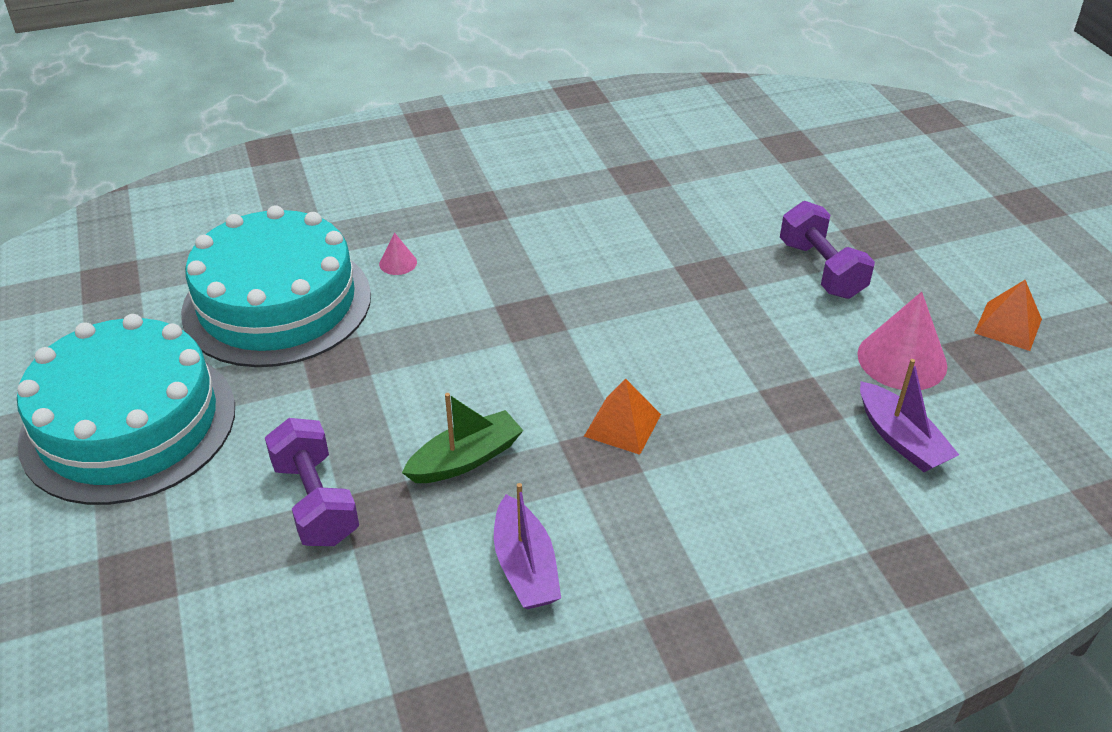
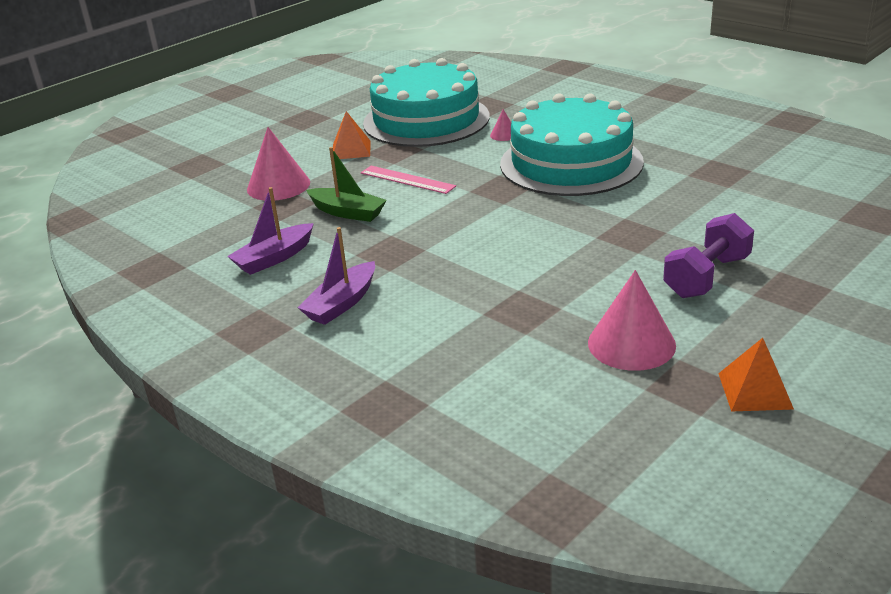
camera: 65 degrees right, 10 degrees down
(129, 424) = (295, 124): turquoise cake -> turquoise cake (571, 163)
(315, 501) = (278, 185): purple dumbbell -> pink cone
(430, 379) = (407, 180): none -> pink ruler
(622, 425) = (427, 250): orange pyramid -> orange pyramid (351, 150)
(901, 439) = (526, 366): purple boat -> purple boat (342, 303)

